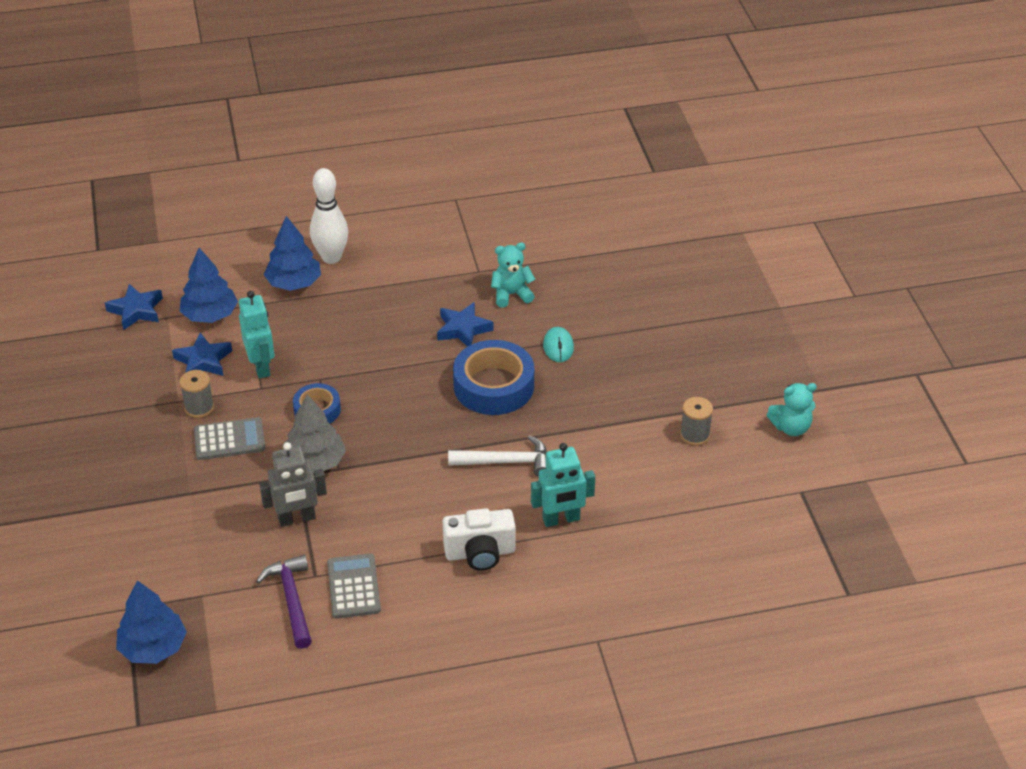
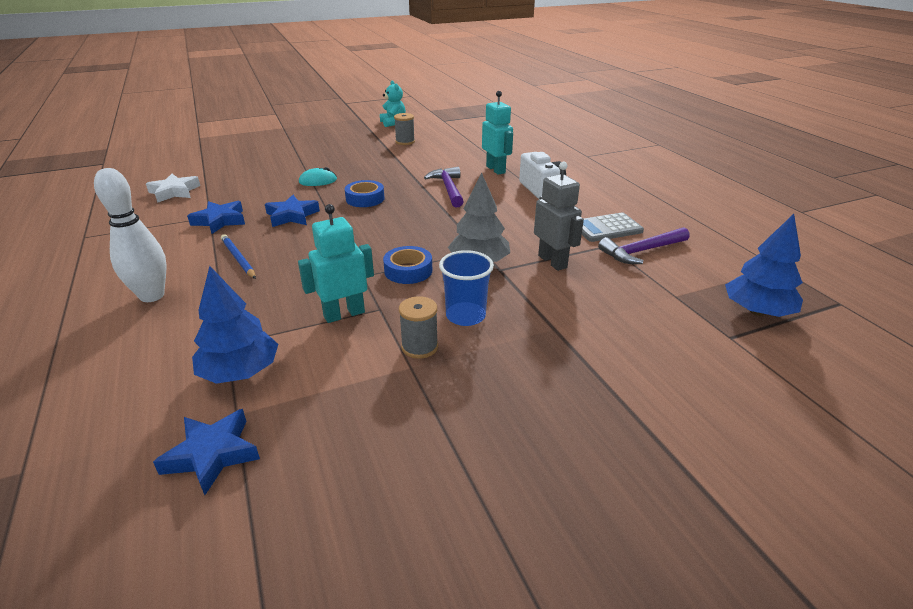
camera: 100 degrees left, 10 degrees down
(203, 361) = (334, 360): blue star -> blue star (220, 221)
(229, 439) = (465, 316): grey calculator -> blue cup
(294, 283) = (192, 315): blue tree -> none
(379, 299) = (238, 258): none -> blue pencil
(493, 386) = (365, 199): blue tape -> blue tape, size x0.57
(506, 462) = (448, 188): white hammer -> purple hammer
(511, 294) = (248, 201): turquoise teddy bear -> none
(551, 238) = (174, 192): none -> white star

